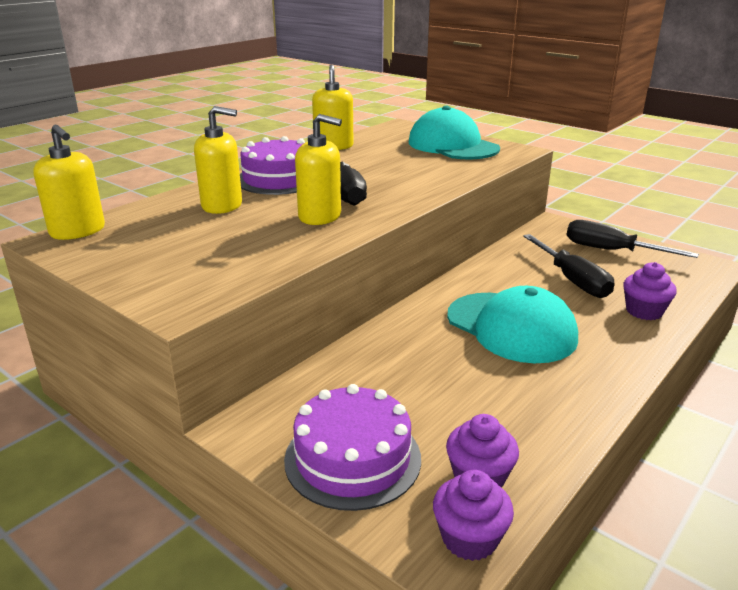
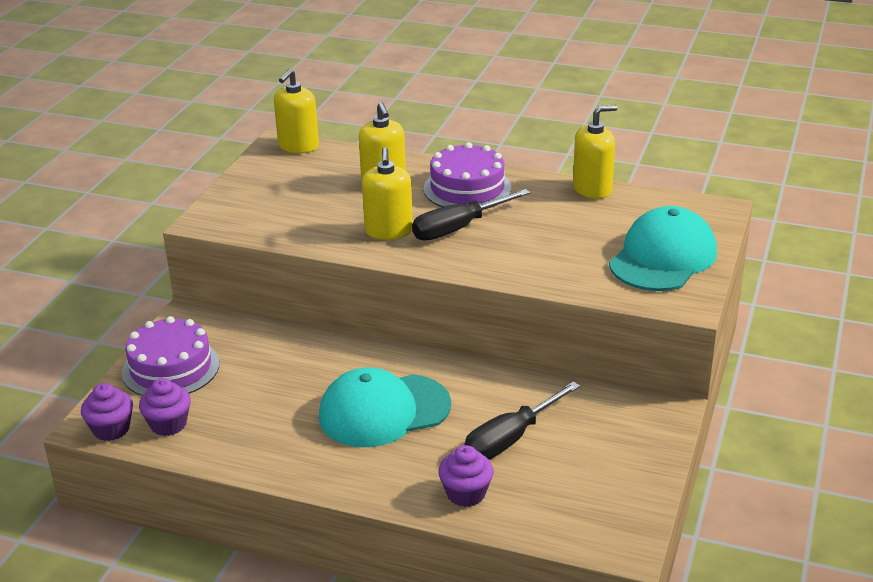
camera: 70 degrees right, 5 degrees up
(511, 327) = (384, 411): turquoise cap -> turquoise cap turned 45 degrees clockwise
(611, 250) = (613, 462): black screwdriver -> none

